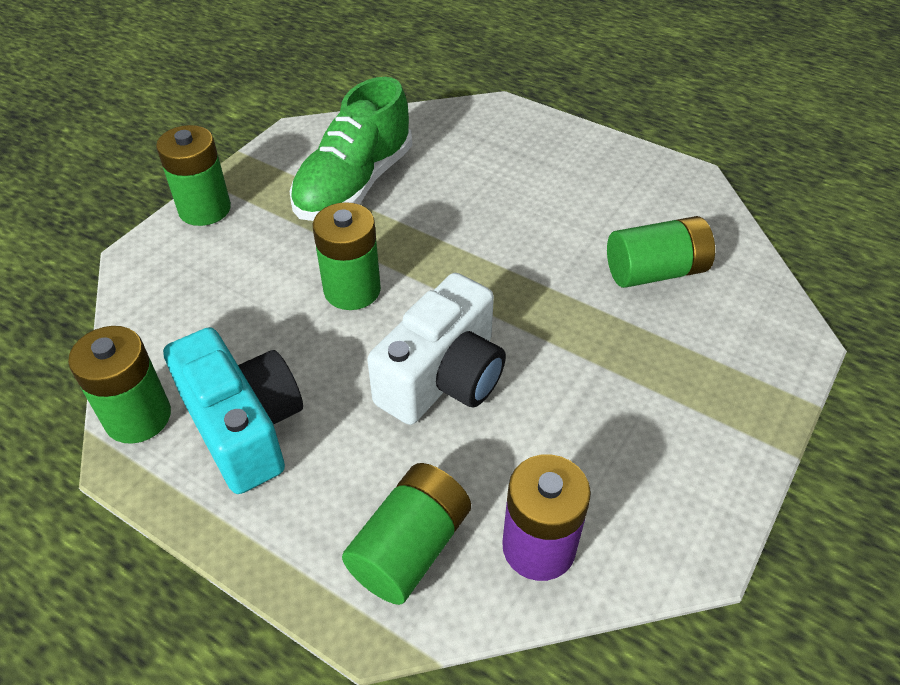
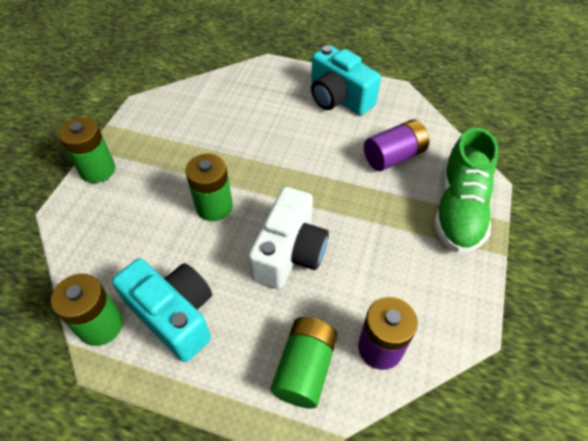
camera: 15 degrees left, 5 degrees up
(354, 185) = (192, 134): green shoe -> green shoe (459, 209)
(595, 171) = (339, 98): none -> turquoise camera
(655, 271) = (393, 157): green battery -> purple battery

